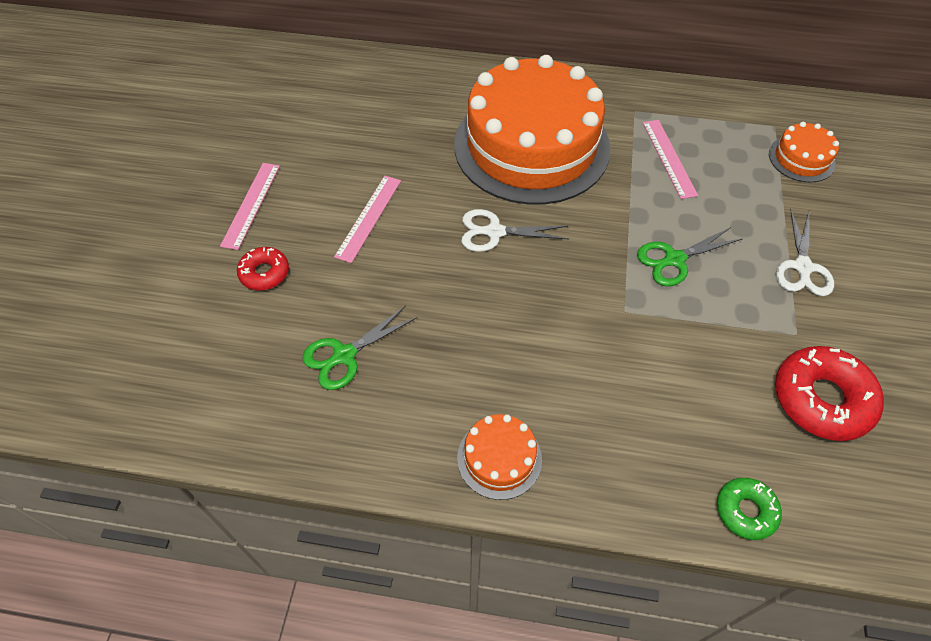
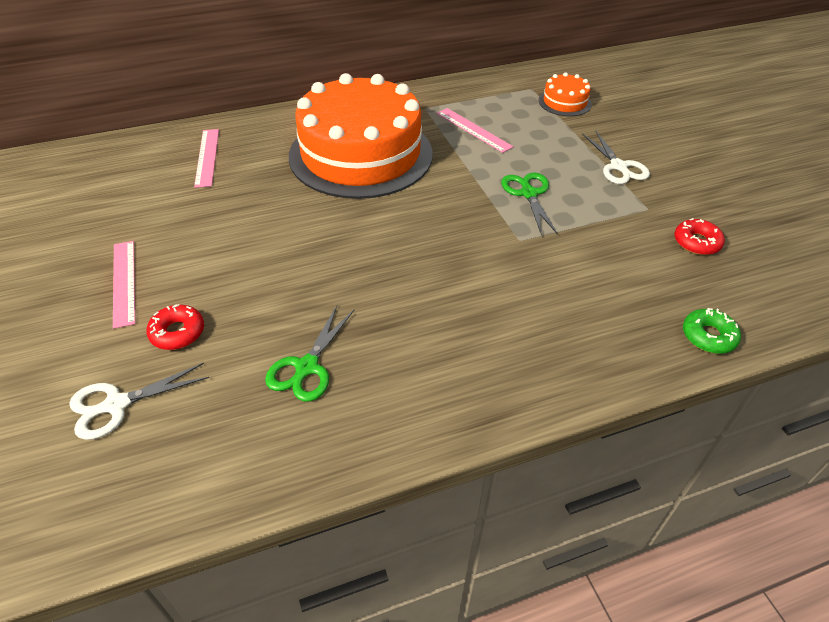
camera: 30 degrees left, 10 degrees down
(368, 217) = (252, 252): pink ruler -> pink ruler (207, 157)
(493, 232) = (374, 223): white scissors -> white scissors (115, 405)
(499, 458) = (503, 386): orange cake -> none
(673, 260) = (528, 193): green scissors -> green scissors turned 135 degrees clockwise
(821, 399) = (696, 242): red donut -> red donut, size x0.57

